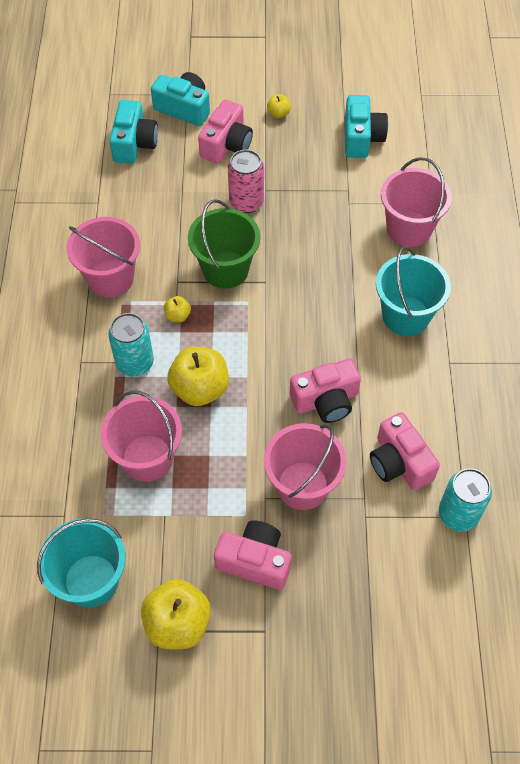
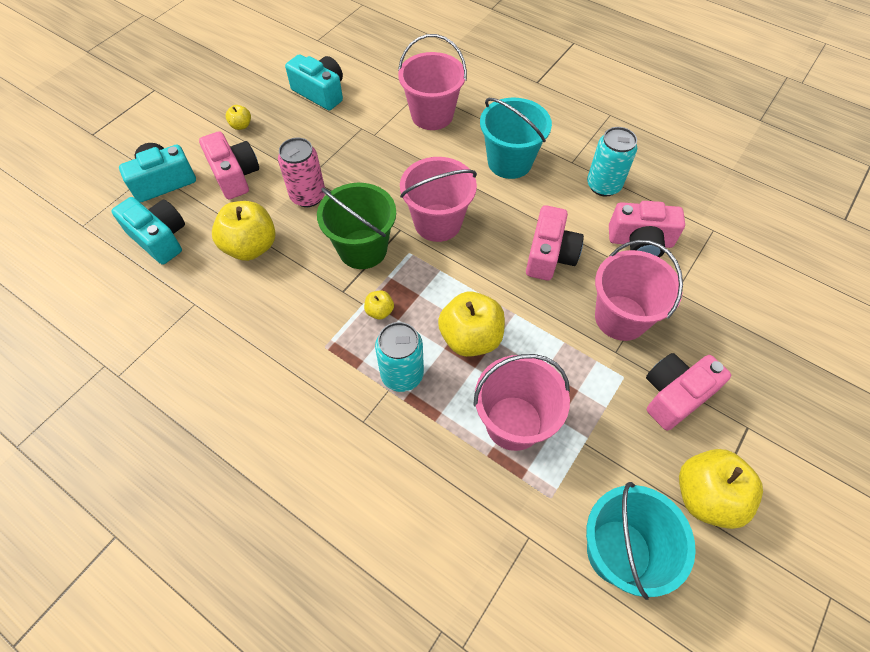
camera: 55 degrees left, 0 degrees up
(110, 278) = (290, 342): pink bucket -> pink bucket (437, 223)
(170, 200) = (251, 247): none -> yellow apple
(458, 514) = (708, 233): turquoise can -> turquoise can (603, 185)

